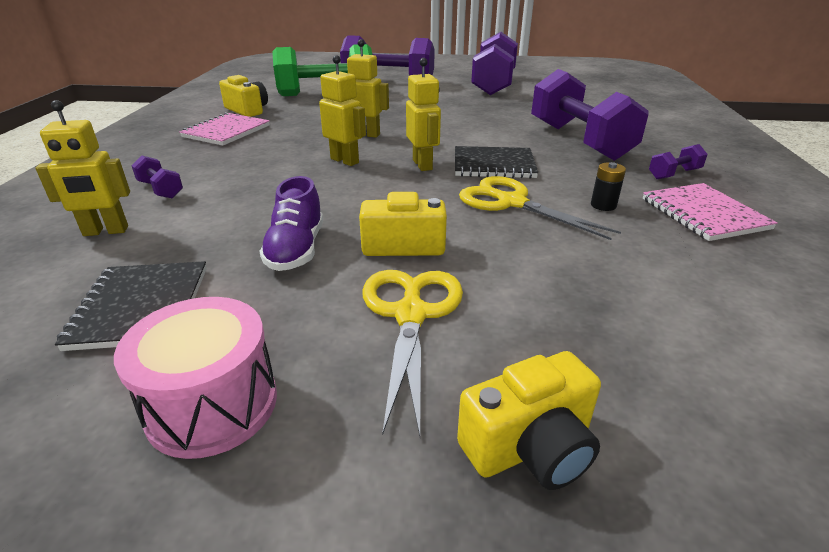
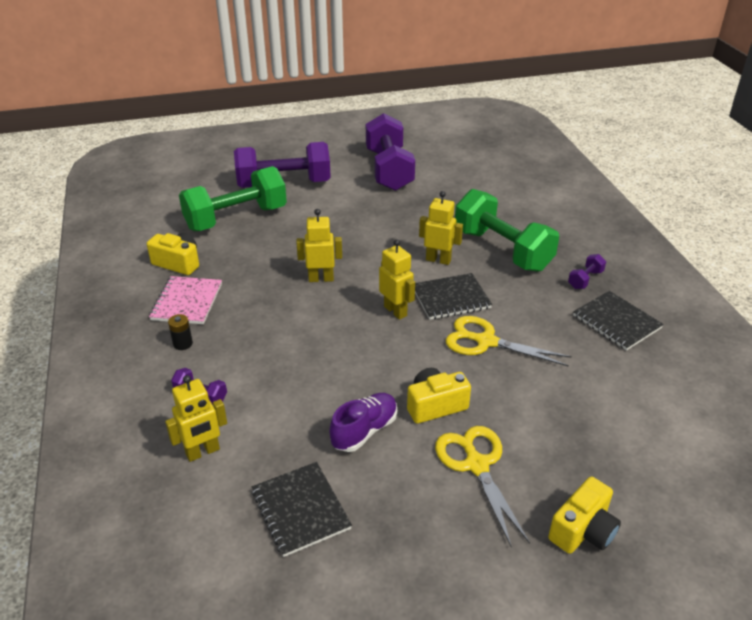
camera: 20 degrees left, 5 degrees up
(212, 404) = (407, 560): pink drum -> none
(296, 250) = (364, 431): purple shoe -> purple shoe turned 120 degrees counterclockwise
(345, 161) = (328, 320): yellow robot -> yellow robot (438, 260)
(579, 141) = (502, 250): purple dumbbell -> green dumbbell
(603, 205) = (549, 329): black battery -> black battery (183, 344)
(703, 214) = (616, 322): pink notebook -> black notebook

